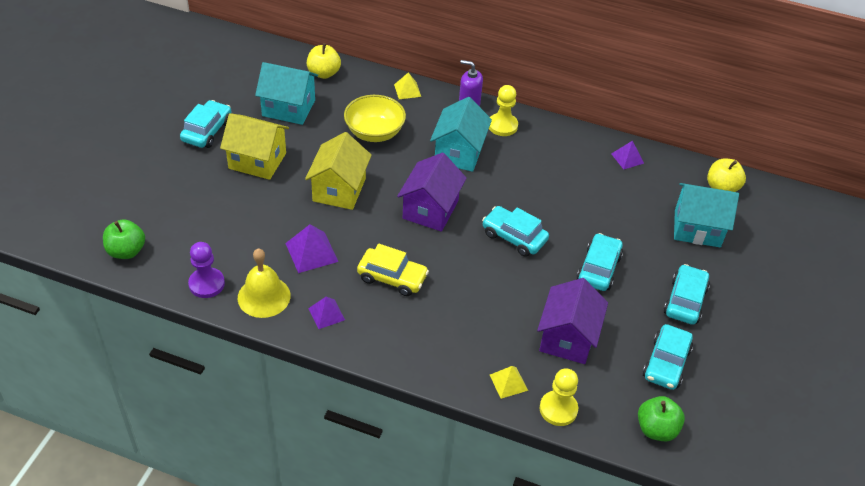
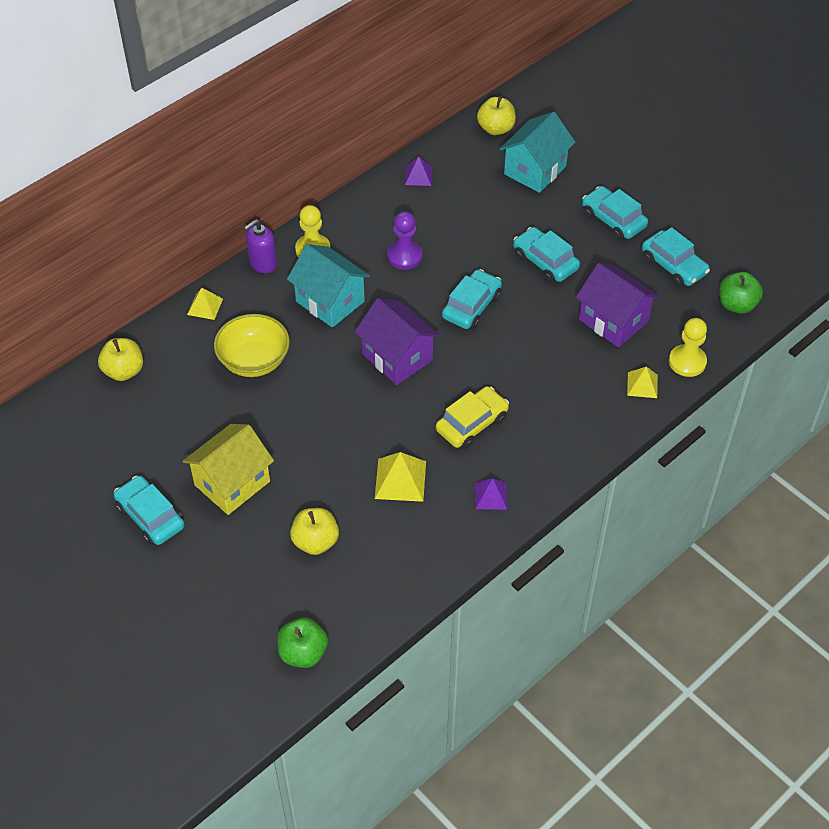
camera: 60 degrees left, 5 degrees up
(206, 284) = (395, 589): purple pawn -> purple pawn (405, 256)
(228, 223) = (315, 541): none -> yellow apple
(264, 296) = (440, 542): yellow bell -> none
(288, 108) = (162, 425): turquoise house -> none
(311, 252) = (400, 480): purple pyramid -> yellow pyramid
(339, 189) = (323, 424): yellow house -> none
(514, 237) = (471, 306): turquoise car -> turquoise car turned 150 degrees clockwise

